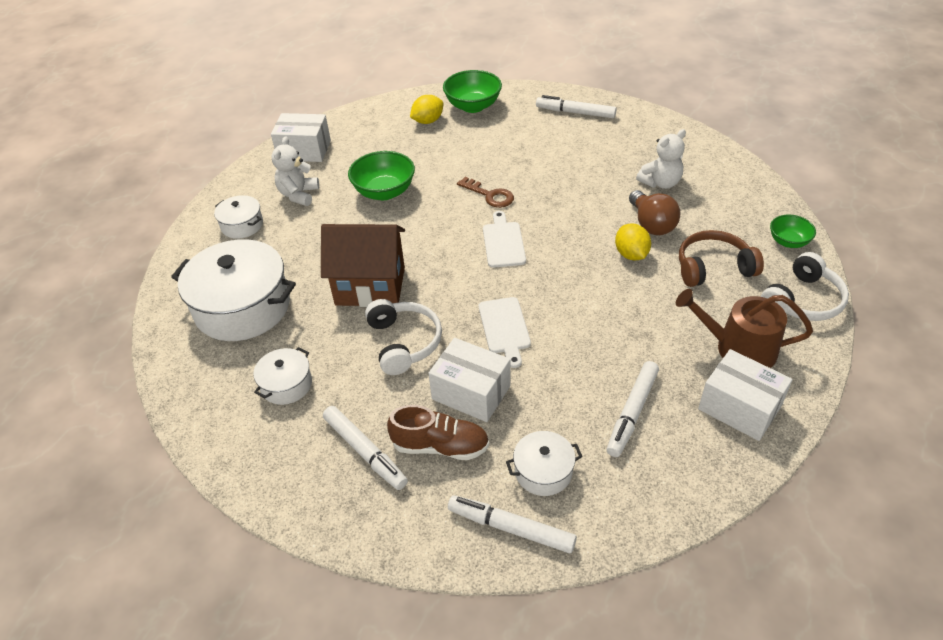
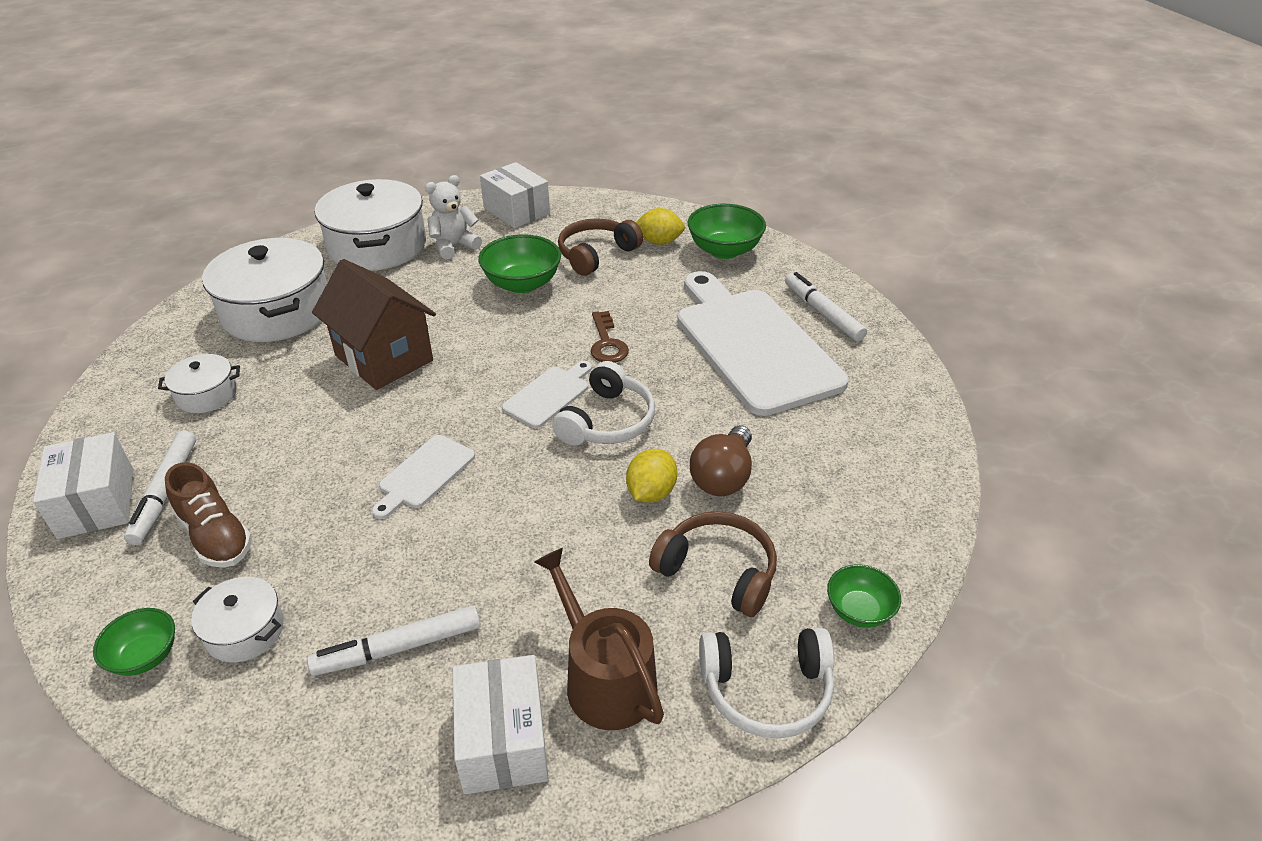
camera: 40 degrees right, 5 degrees down
(242, 225) = (377, 246): white pot -> white pot, size x2.03
(402, 149) = (596, 255): none -> brown headphones
(404, 342) = (331, 425): white headphones -> white headphones (607, 421)
(471, 392) = (308, 509): white box -> white box (96, 503)
(511, 528) = (145, 656): white marker -> green bowl
(566, 150) = (752, 345): none -> white cutting board
(660, 183) = (804, 441): white teddy bear -> none

